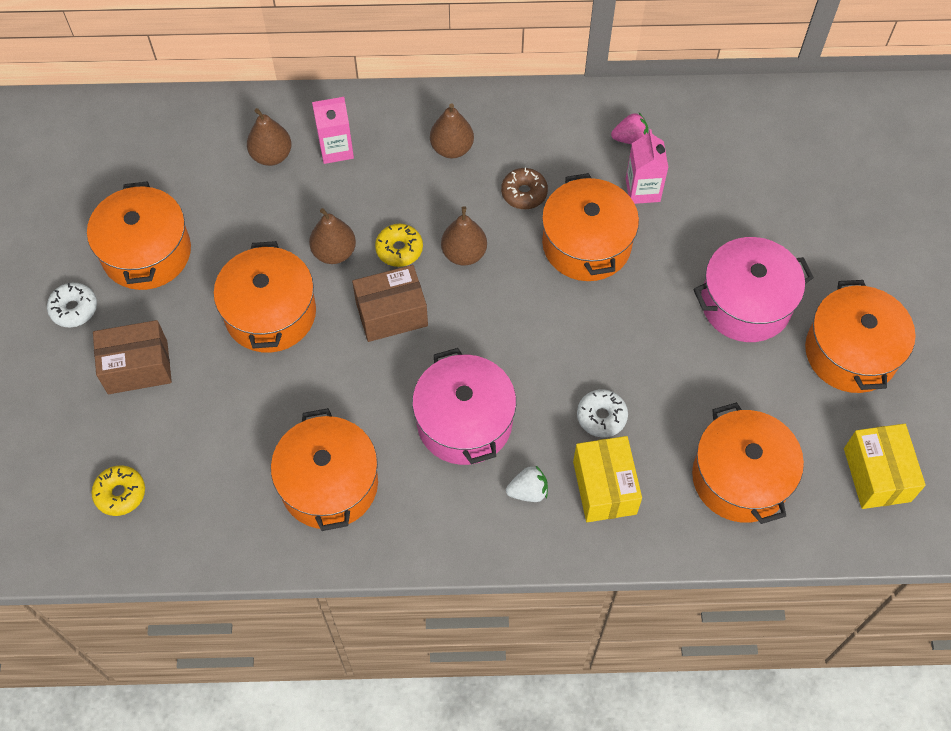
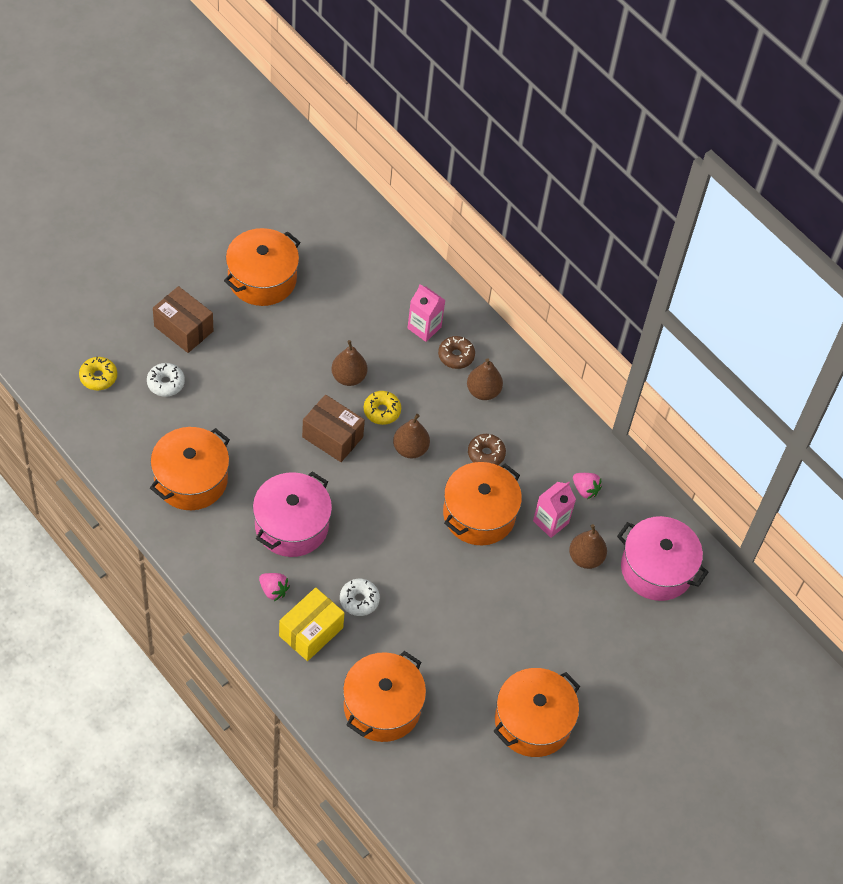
camera: 45 degrees right, 5 degrees down
(74, 309) = (193, 269): white donut -> white donut (166, 383)
(270, 313) = (277, 372): orange pot -> none
(271, 155) = (388, 296): brown pear -> brown pear (585, 558)
(392, 144) = (456, 356): none -> brown donut
(528, 491) = (273, 590): white strawberry -> pink strawberry
(745, 303) = (516, 636): pink pot -> pink pot (656, 569)
(877, 475) = (452, 788): yellow box -> none

